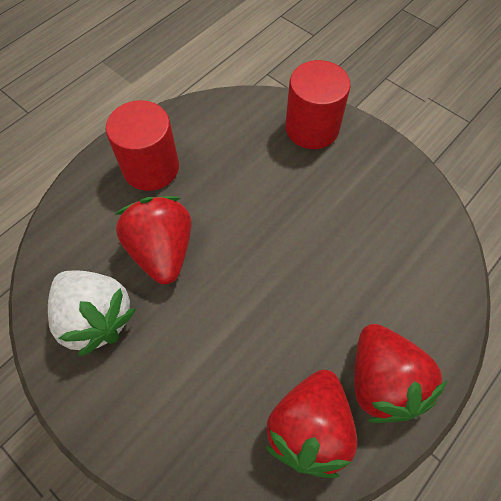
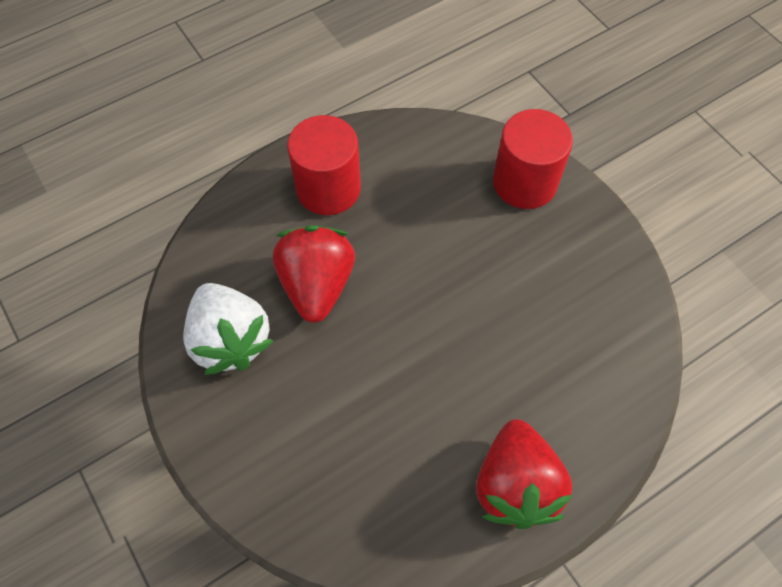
camera: 15 degrees right, 0 degrees up
(309, 428) = (422, 511): red strawberry -> none

